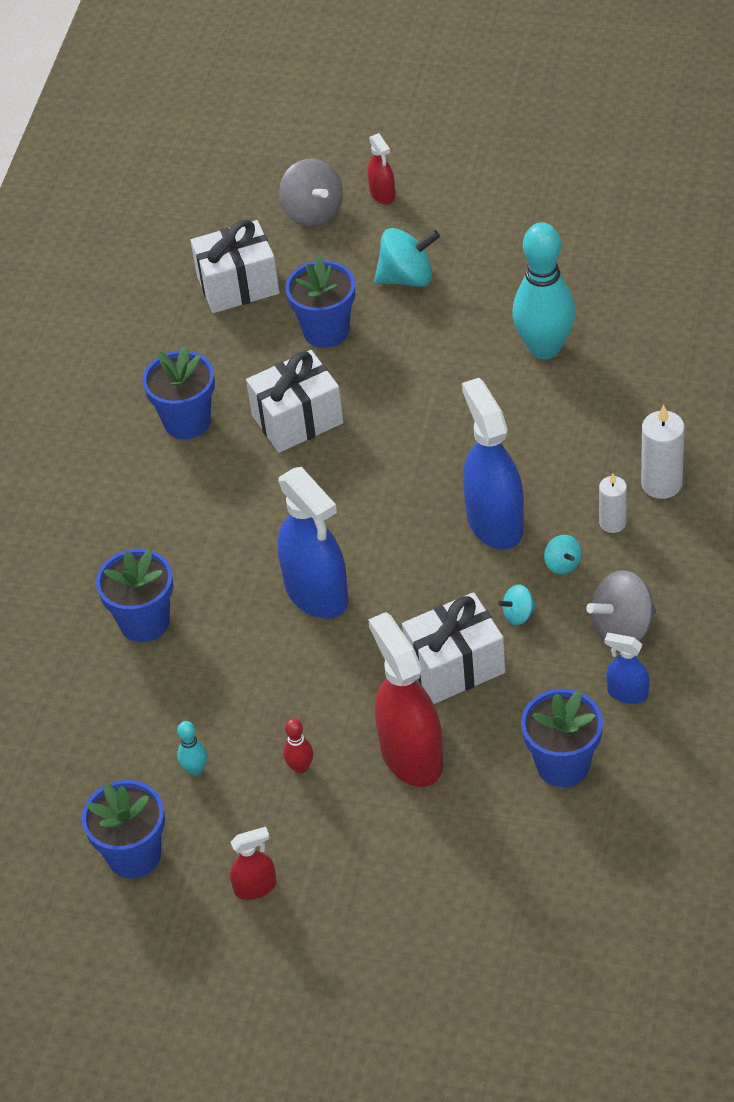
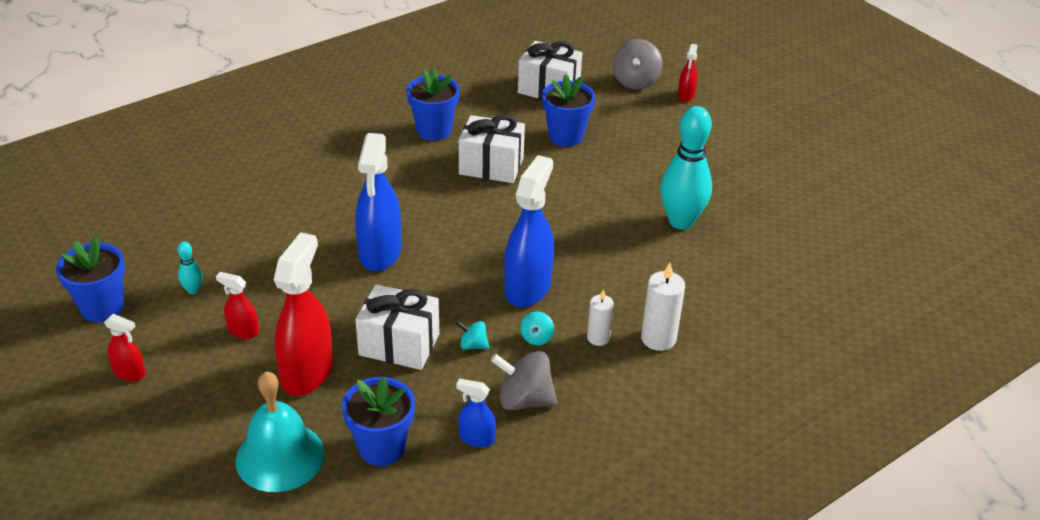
camera: 35 degrees right, 10 degrees down
(144, 622) = (277, 203): blue flower pot -> none
(300, 767) = (243, 331): red bowling pin -> red spray bottle
(407, 278) = (646, 140): turquoise spinning top -> none
(491, 842) = (280, 456): none -> turquoise bell
(627, 693) = (476, 438): blue spray bottle -> blue spray bottle turned 45 degrees counterclockwise

